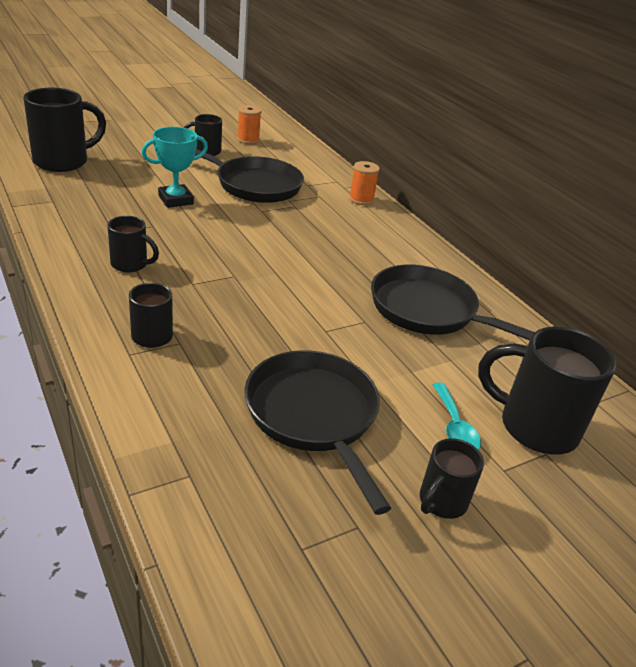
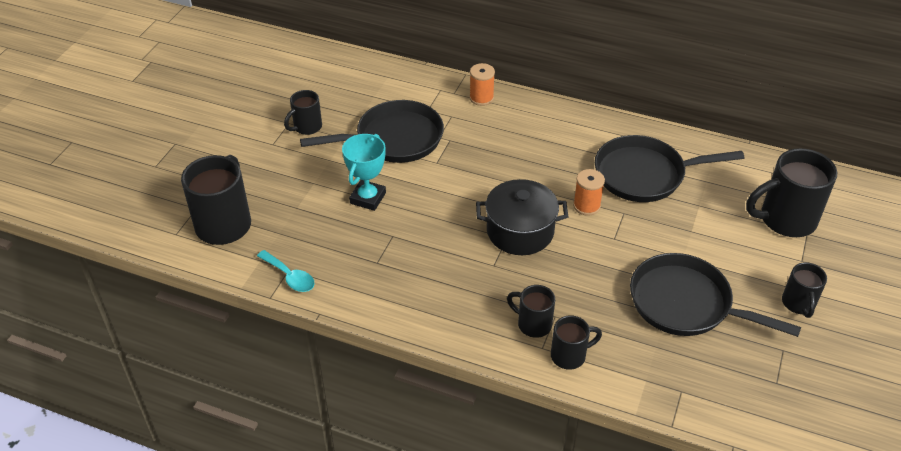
camera: 35 degrees left, 10 degrees up
(130, 264) = (435, 281): black mug -> black mug (570, 355)
(248, 140) = (315, 89): orange spool -> orange spool (586, 206)
(251, 279) = (520, 231): none -> black pot
(454, 427) = (753, 252): turquoise spoon -> turquoise spoon (290, 276)

